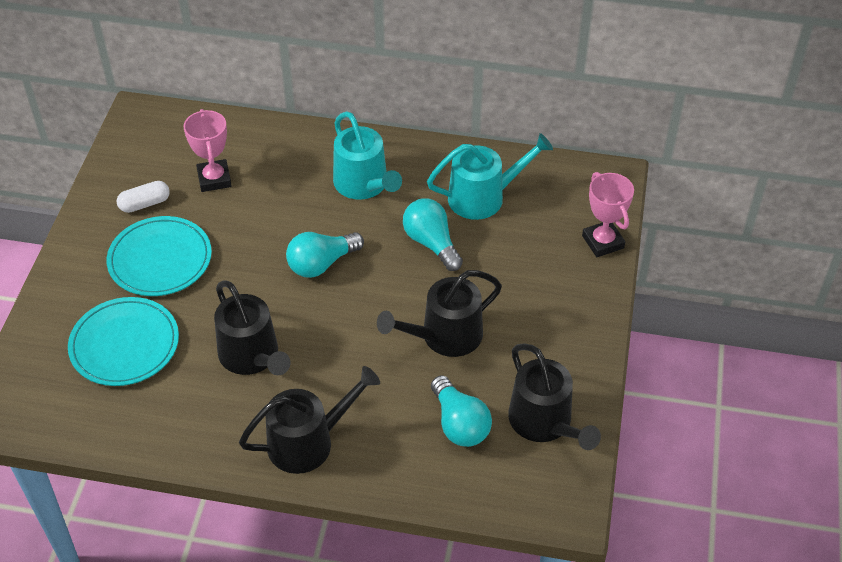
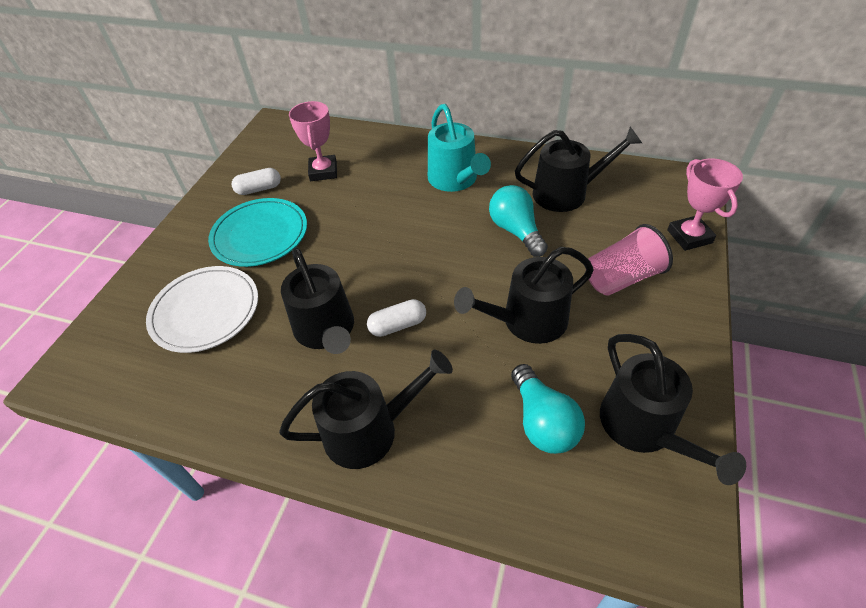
camera: 10 degrees right, 0 degrees up
(124, 344) = (205, 311): turquoise plate -> white plate
(321, 264) = (408, 245): turquoise light bulb -> none
(321, 347) = (398, 325): none -> white capsule
(483, 197) = (566, 193): turquoise watering can -> black watering can
(534, 288) = (621, 278): none -> pink cup

